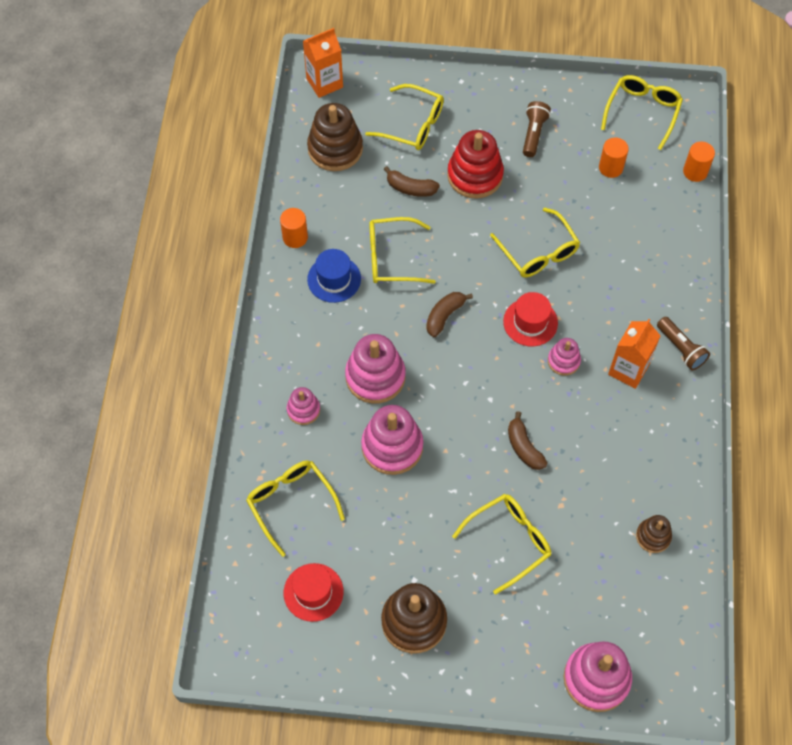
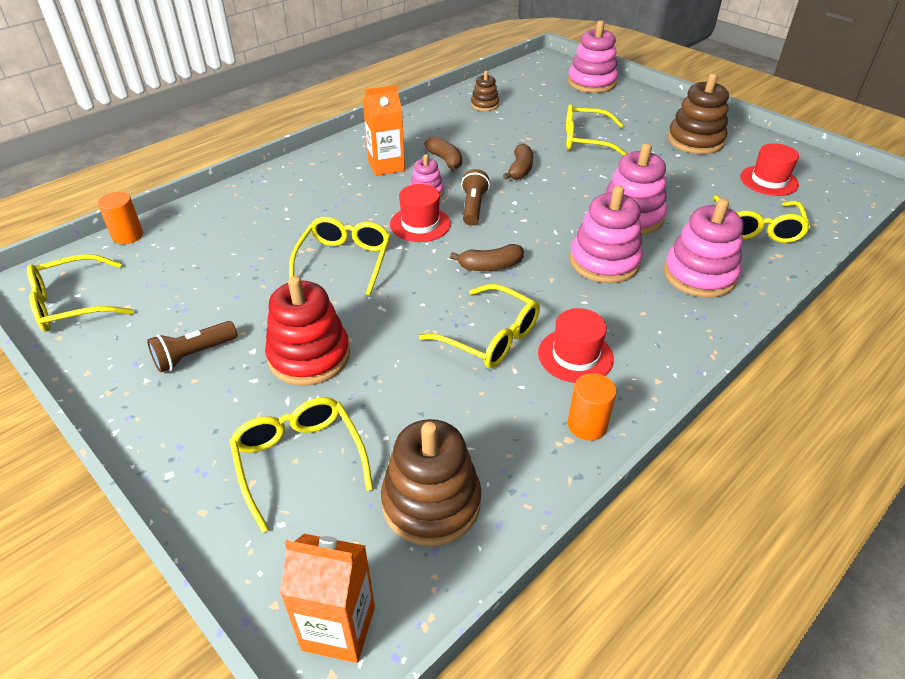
camera: 140 degrees left, 20 degrees down
(303, 410) = (699, 275): pink stacking toy -> pink stacking toy, size x1.82
(334, 279) = (575, 356): blue hat -> red hat
(410, 188) = (392, 389): brown banana -> brown banana (445, 160)
(610, 168) = (182, 280): orange cylinder -> none
(681, 348) = (332, 157): brown flashlight -> brown flashlight (473, 207)

